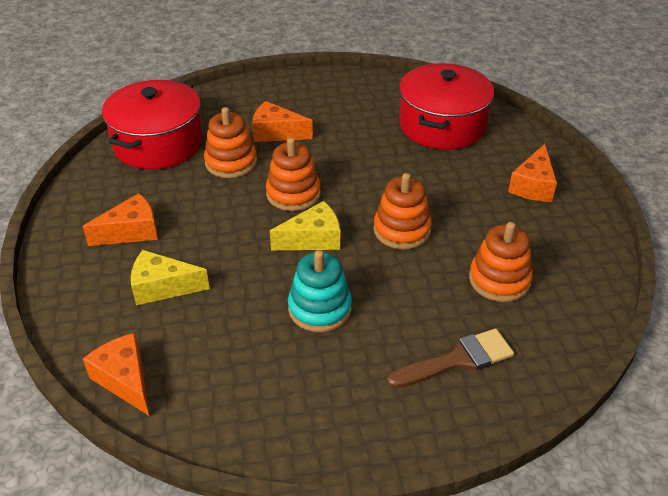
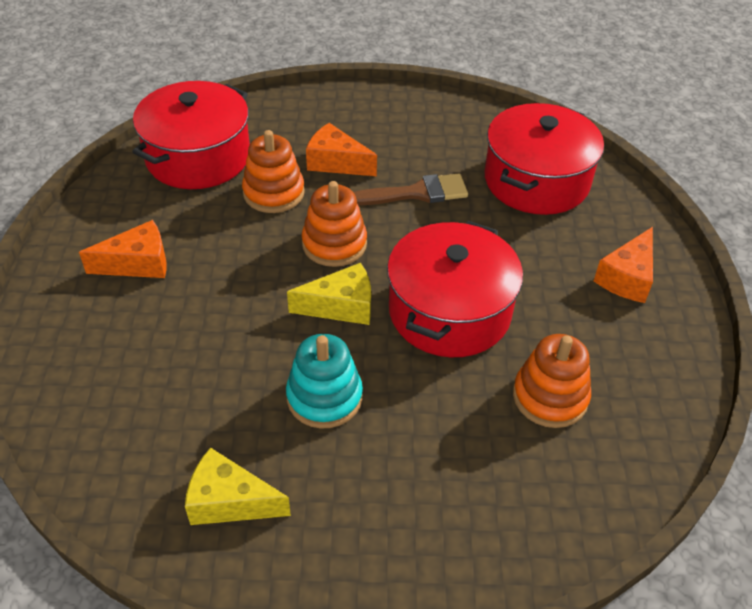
camera: 10 degrees right, 5 degrees up
(125, 380) = (81, 448): orange cheese -> none
(162, 287) = (153, 339): yellow cheese -> yellow cheese (229, 501)
(402, 230) = (449, 311): orange stacking toy -> red pot
(457, 360) = (469, 494): brown brush -> brown brush (416, 193)

